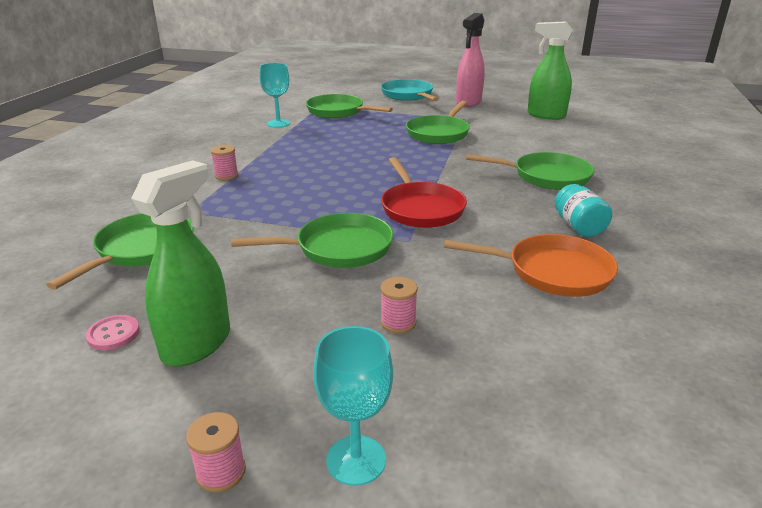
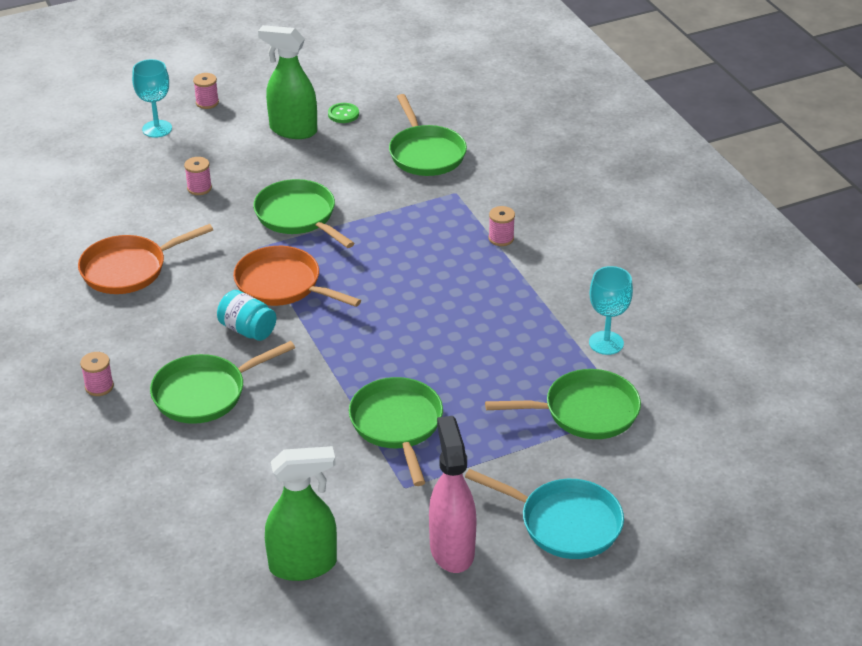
camera: 140 degrees right, 10 degrees up
(113, 334) = (343, 114): pink button -> green button
(197, 344) = (293, 130): green spray bottle -> green spray bottle turned 120 degrees clockwise
(338, 248) = (298, 216): green pan -> green pan turned 105 degrees clockwise
(420, 208) = (283, 285): red pan -> orange pan
(578, 226) = (133, 328): turquoise jar -> turquoise jar (247, 330)
(630, 204) = (99, 386): none -> pink spool

